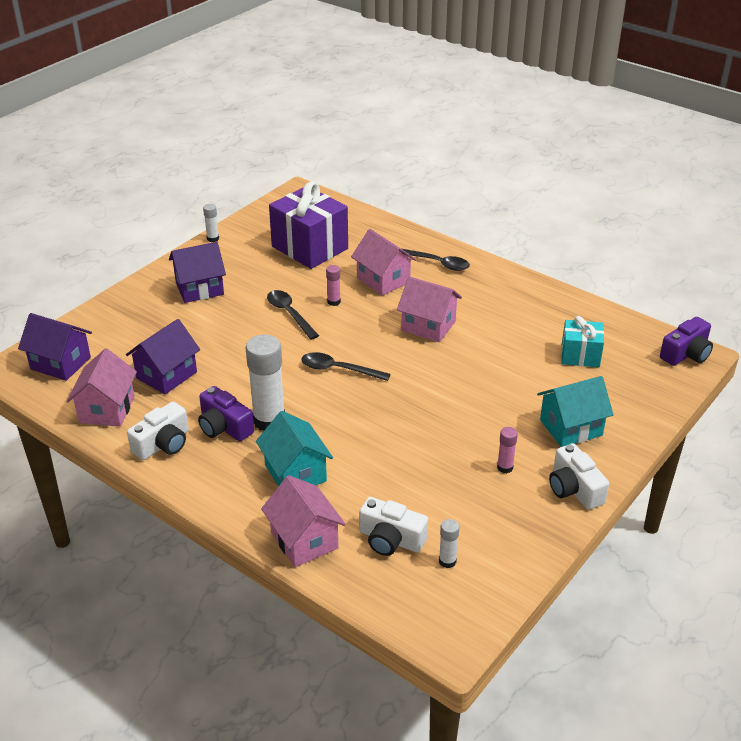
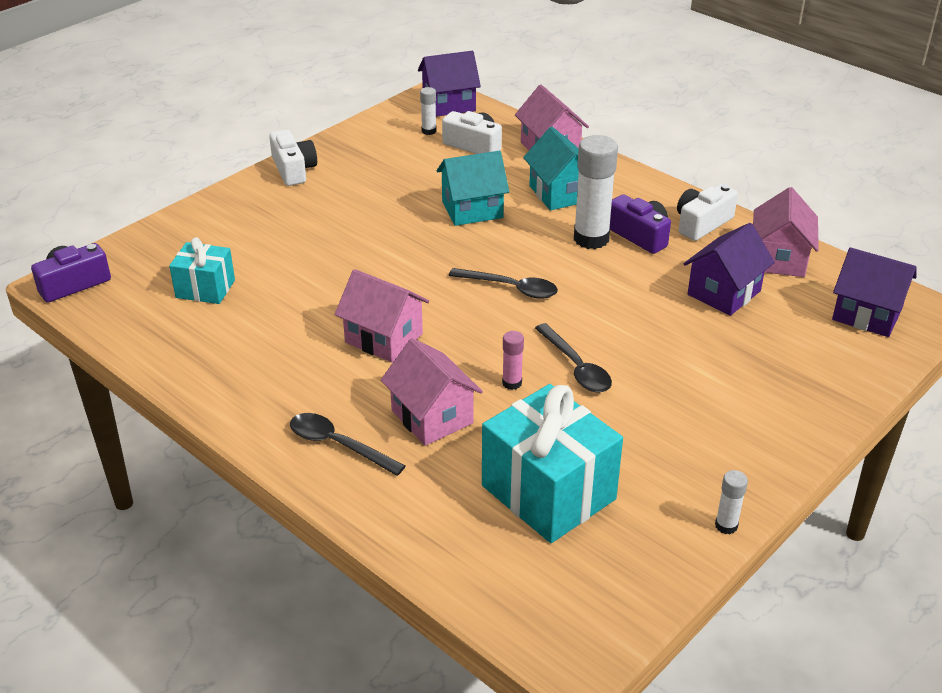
camera: 175 degrees left, 0 degrees up
(199, 289) = (719, 418): purple house -> purple house (449, 104)
(310, 247) = (548, 492): purple gift -> turquoise gift
(505, 467) = (351, 188): pink glue stick -> none
(571, 427) = (265, 216): turquoise house -> turquoise house (472, 209)

